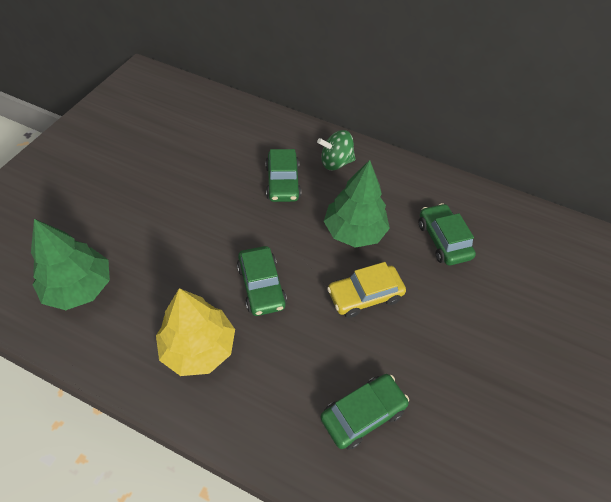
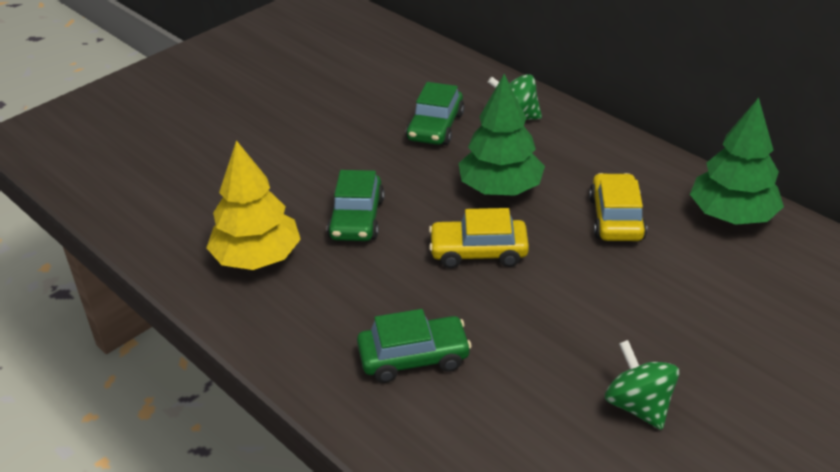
camera: 25 degrees right, 15 degrees down
(79, 287) = (157, 181): green tree -> green tree (732, 215)
(443, 240) = (616, 218): green car -> yellow car
(533, 409) = (638, 406): none -> green spinning top

